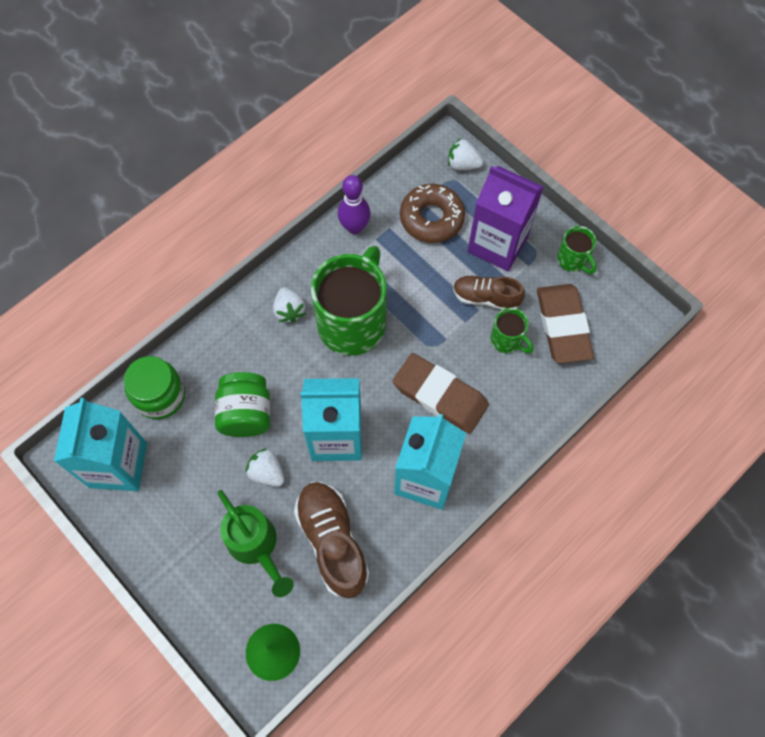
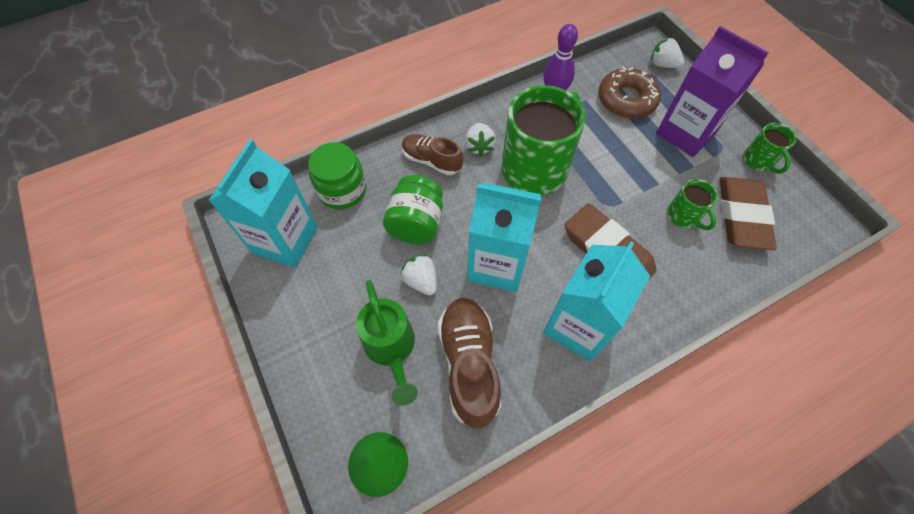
camera: 15 degrees right, 5 degrees down
(486, 298) = (667, 175): brown shoe -> brown shoe (432, 161)

